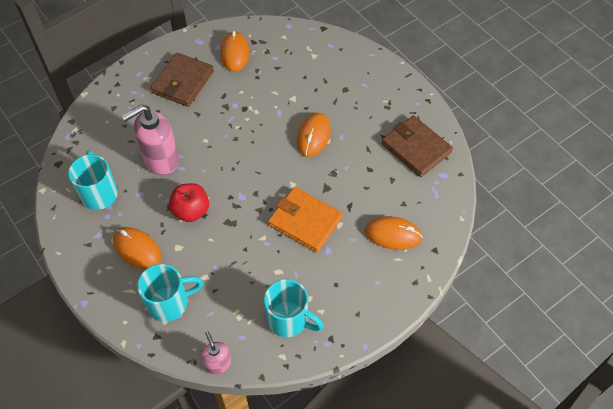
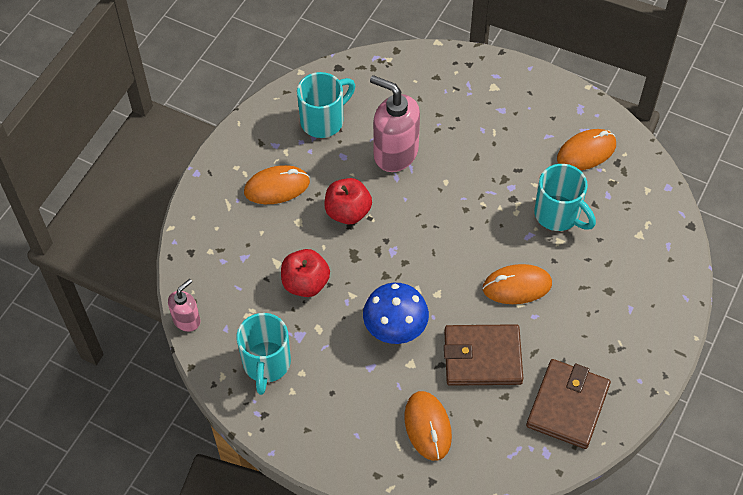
camera: 65 degrees right, 0 degrees up
(137, 249) = (277, 187): orange mouse -> orange mouse turned 60 degrees clockwise
(169, 303) = (232, 245): turquoise mug -> turquoise mug (558, 215)
(183, 82) = (511, 122): brown wallet -> brown wallet (482, 357)
(235, 264) = (305, 283): none -> red apple
(305, 221) = (395, 327): orange wallet -> blue mushroom

